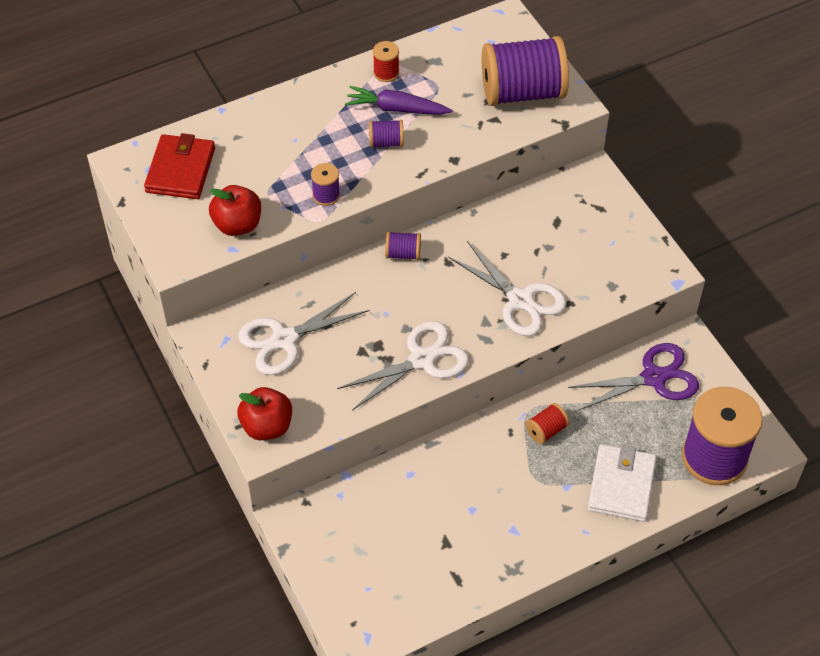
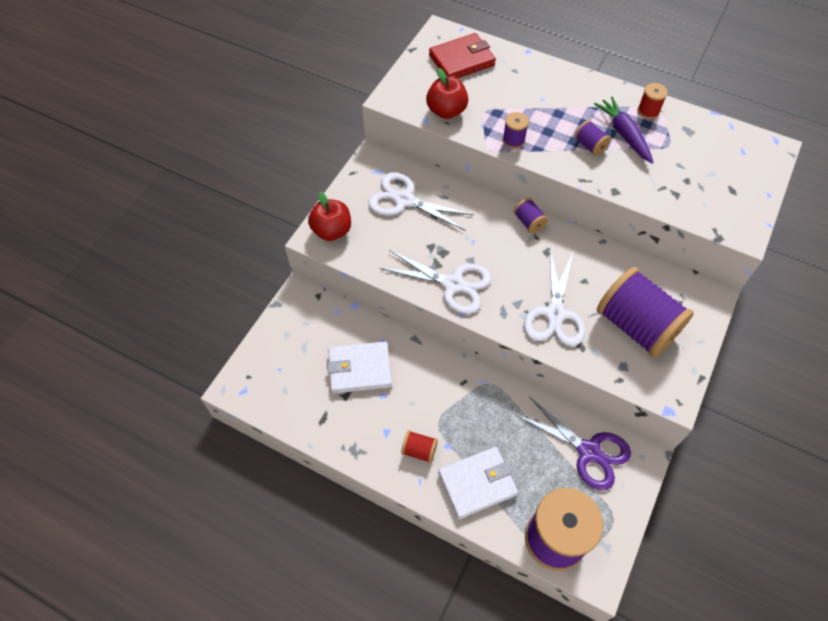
camera: 55 degrees right, 5 degrees up
(426, 513) = (360, 369): none -> white wallet
(522, 92) = (718, 195): purple spool -> purple spool (636, 325)
(546, 430) = (483, 404): red spool -> red spool (419, 450)

